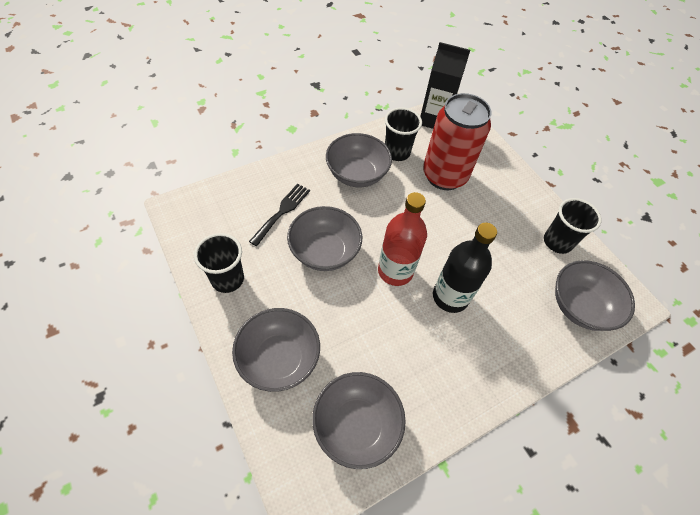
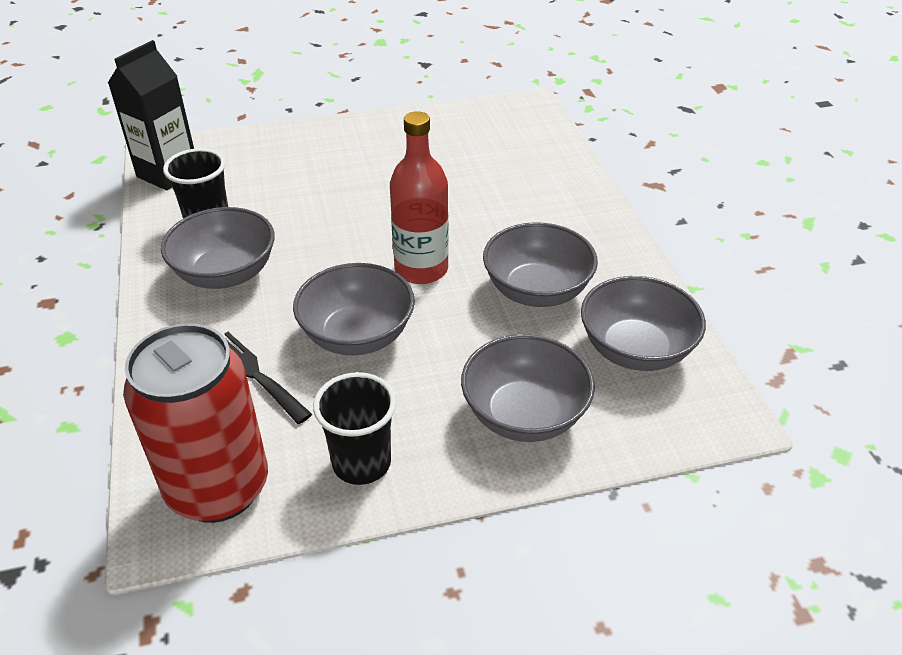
camera: 70 degrees left, 15 degrees down
(444, 176) = (281, 189): red can -> red can (218, 488)
(450, 297) = (478, 229): black bottle -> none
(557, 242) = (432, 129): black cup -> none
(580, 306) = (523, 138): grey bowl -> grey bowl (537, 290)

